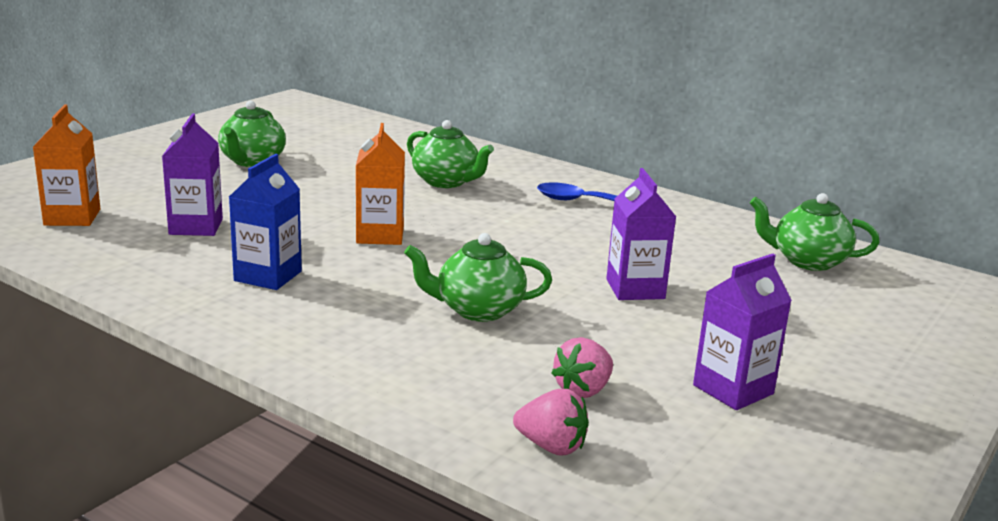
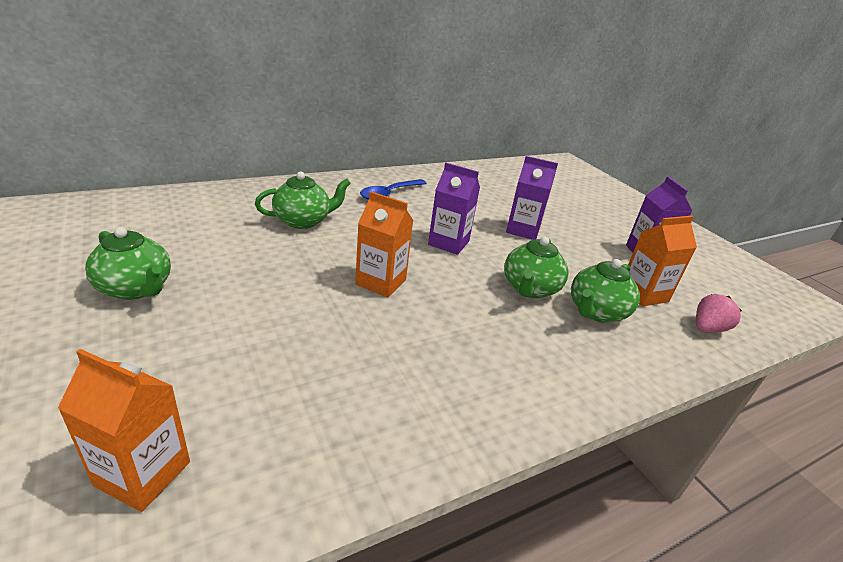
camera: 65 degrees left, 10 degrees up
(196, 226) = (273, 374): purple carton -> purple carton (448, 243)
(268, 276) = (423, 363): blue carton -> none
(583, 390) = (643, 294): pink strawberry -> orange carton
(807, 261) = (511, 178): green teapot -> green teapot (596, 312)

